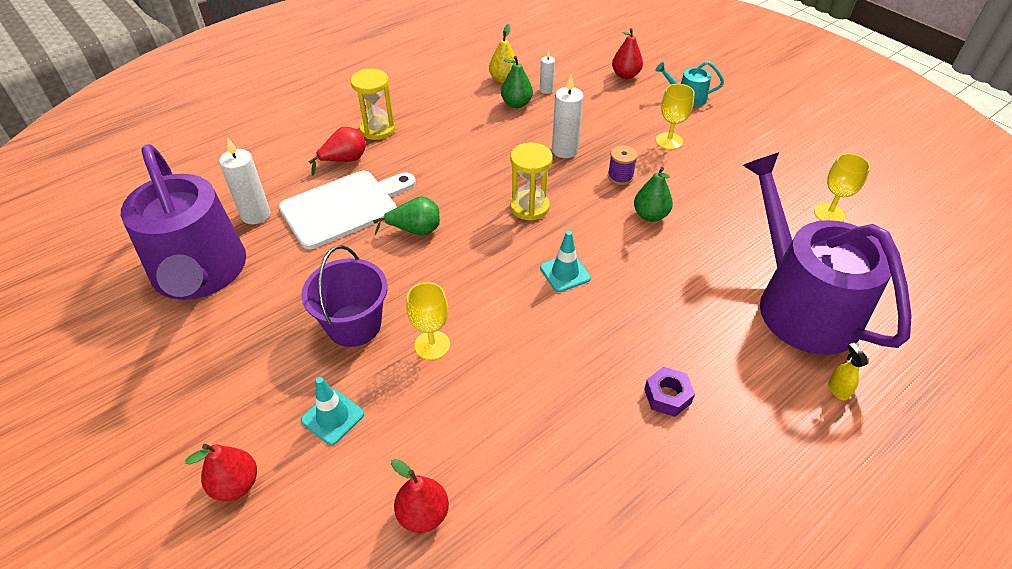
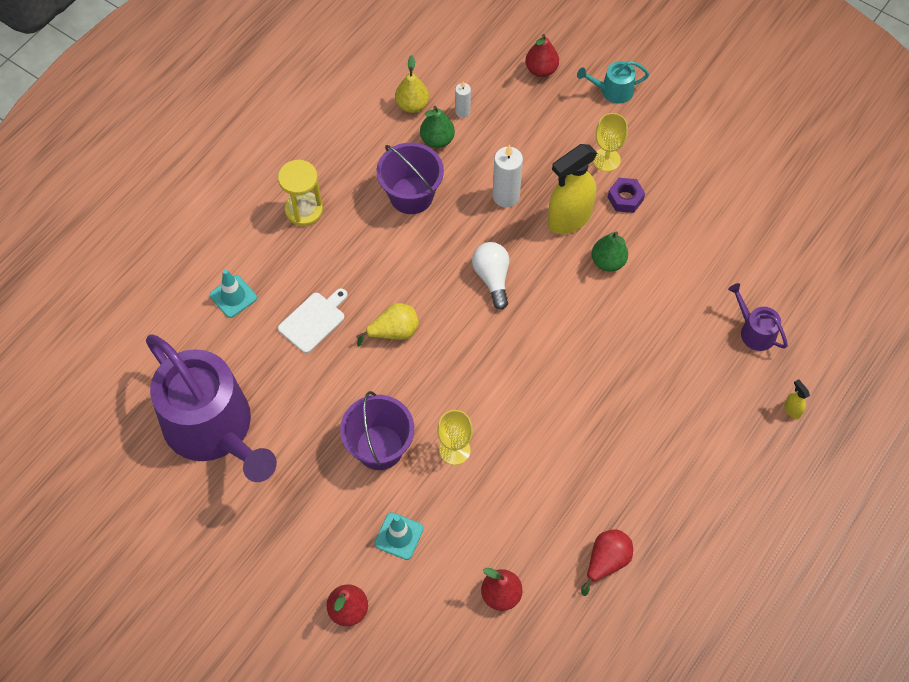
camera: 15 degrees left, 15 degrees up
(256, 215) = (231, 350): white candle -> none
(344, 160) = (288, 261): red pear -> red pear (606, 561)
(344, 207) = (313, 320): white cutting board -> white cutting board, size x0.57
(415, 230) = (393, 332): green pear -> yellow pear
(477, 135) = (411, 195): none -> purple bucket
(529, 207) = (492, 278): yellow hourglass -> white light bulb
(565, 273) = (546, 347): turquoise traffic cone -> turquoise traffic cone (233, 296)
(620, 176) = (569, 219): purple spool -> yellow spray bottle
(667, 396) = (660, 449): purple nut -> purple nut (625, 198)
(800, 303) = (754, 331): purple watering can -> purple watering can, size x0.41
(829, 213) = (770, 221): yellow goblet -> none

